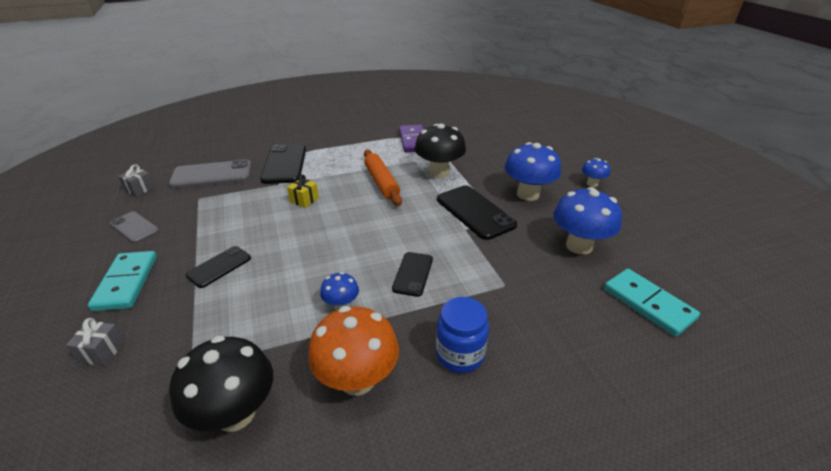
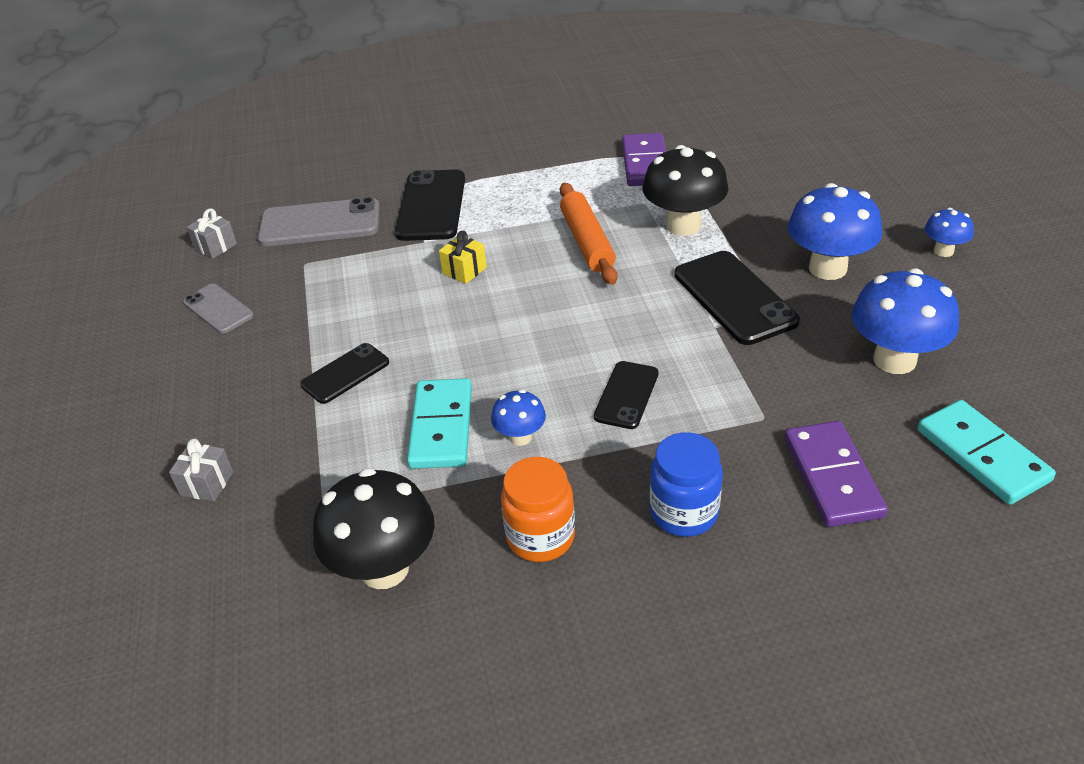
camera: 10 degrees right, 5 degrees up
(126, 283) = (222, 392): turquoise domino -> turquoise domino (441, 427)
(357, 379) = (540, 537): orange mushroom -> orange jar
(556, 323) = (832, 477): none -> purple domino

